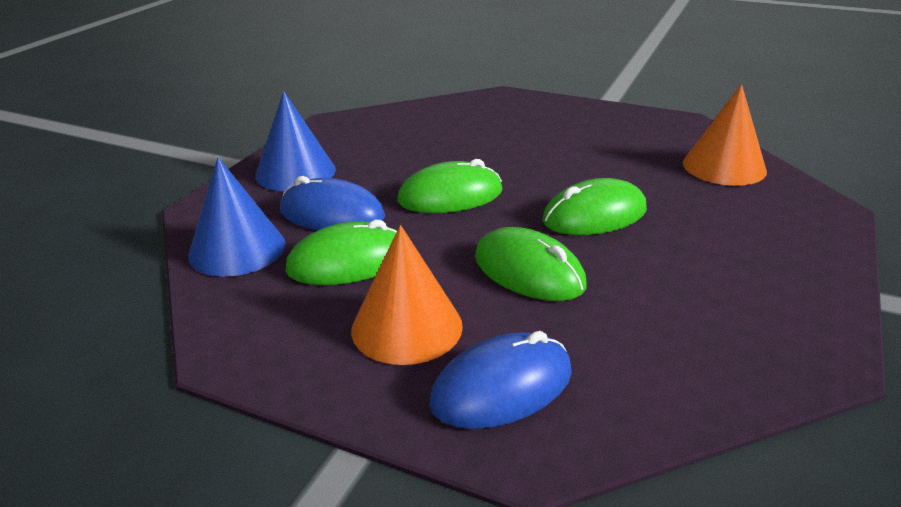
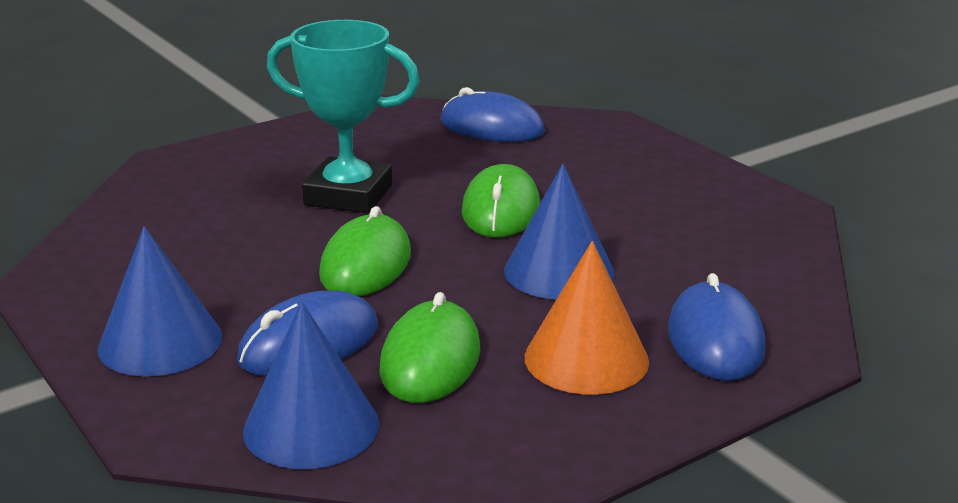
camera: 60 degrees left, 5 degrees down
(529, 271) = (559, 271): green mouse -> blue cone
(536, 157) = (348, 195): none -> turquoise trophy
(724, 166) = (491, 127): orange cone -> blue mouse

